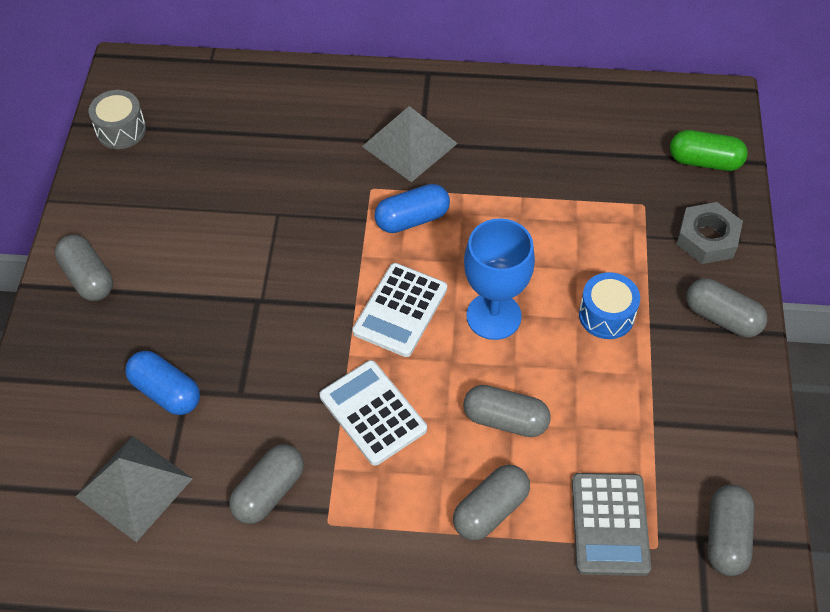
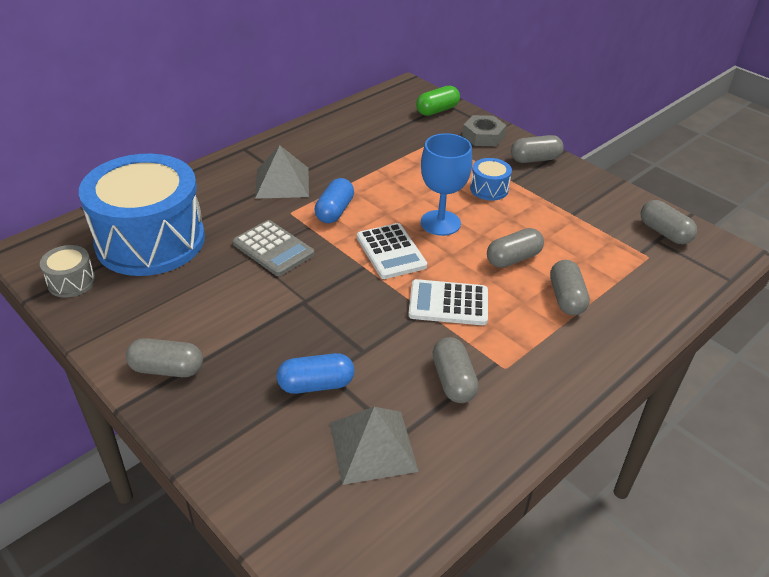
camera: 50 degrees left, 15 degrees down
(222, 130) = (150, 241): none -> blue drum
(610, 524) = (619, 263): grey calculator -> grey calculator (273, 249)

